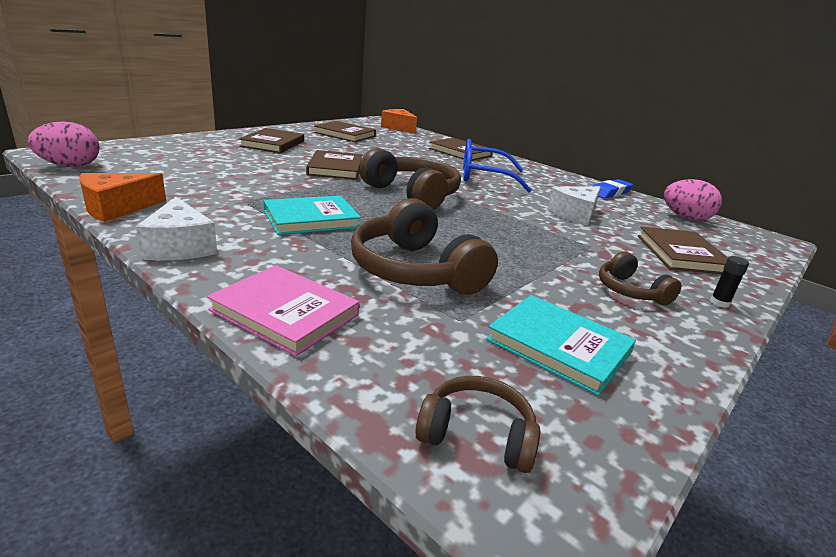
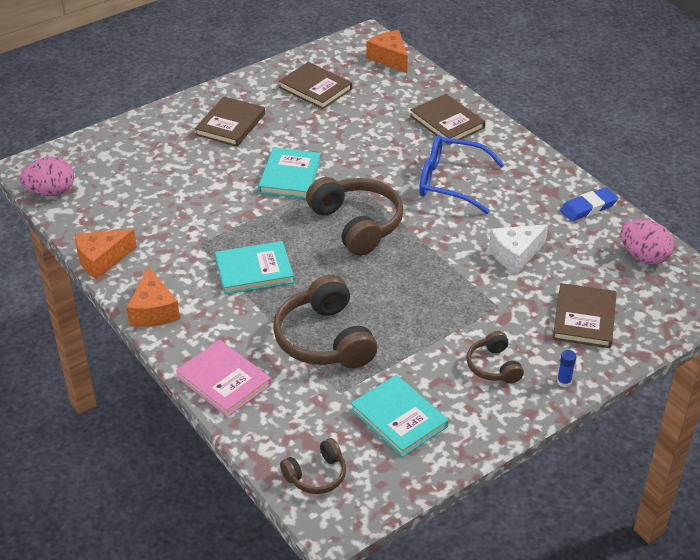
camera: 15 degrees right, 15 degrees up
(180, 247) = (153, 310): white cheese -> orange cheese
(335, 168) = (290, 176): brown book -> turquoise book
(477, 435) = (316, 475): brown headphones -> brown headphones turned 120 degrees clockwise
(719, 303) = (564, 382): black glue stick -> blue glue stick

